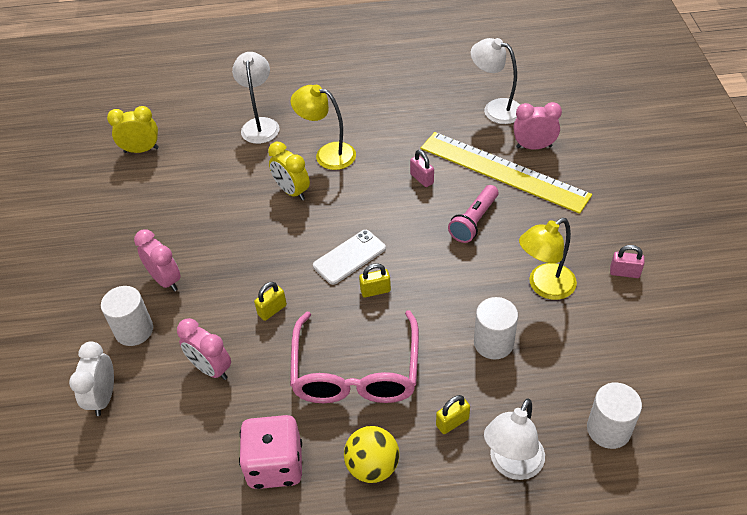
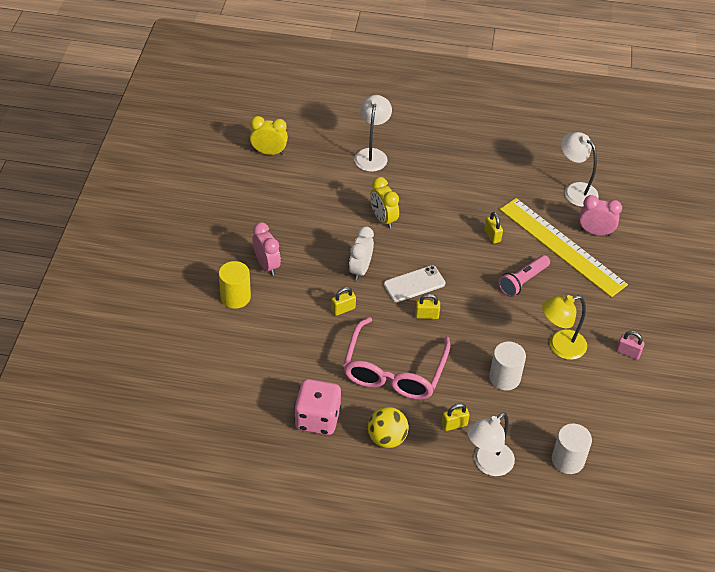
camera: 10 degrees right, 0 degrees up
(103, 397) = (204, 340): white clock -> white clock (360, 269)
(134, 330) = (235, 297): white cylinder -> yellow cylinder
(211, 369) = (287, 340): pink clock -> none
(327, 154) = (421, 194): yellow lamp -> none
(422, 179) = (492, 235): pink padlock -> yellow padlock

